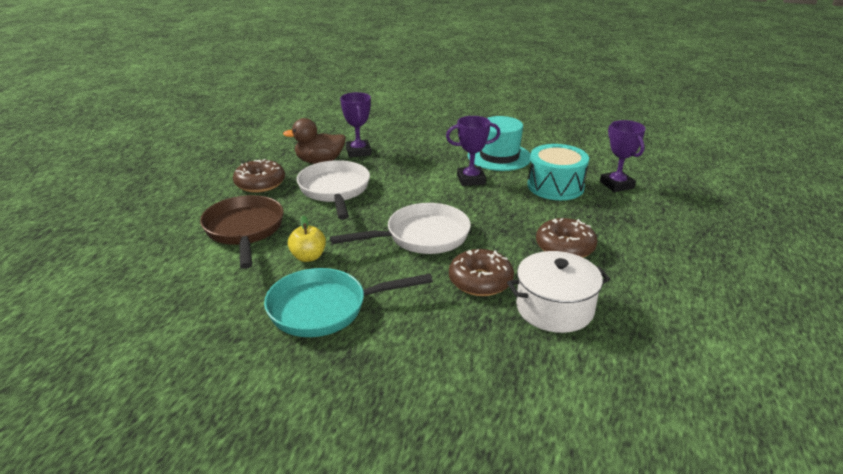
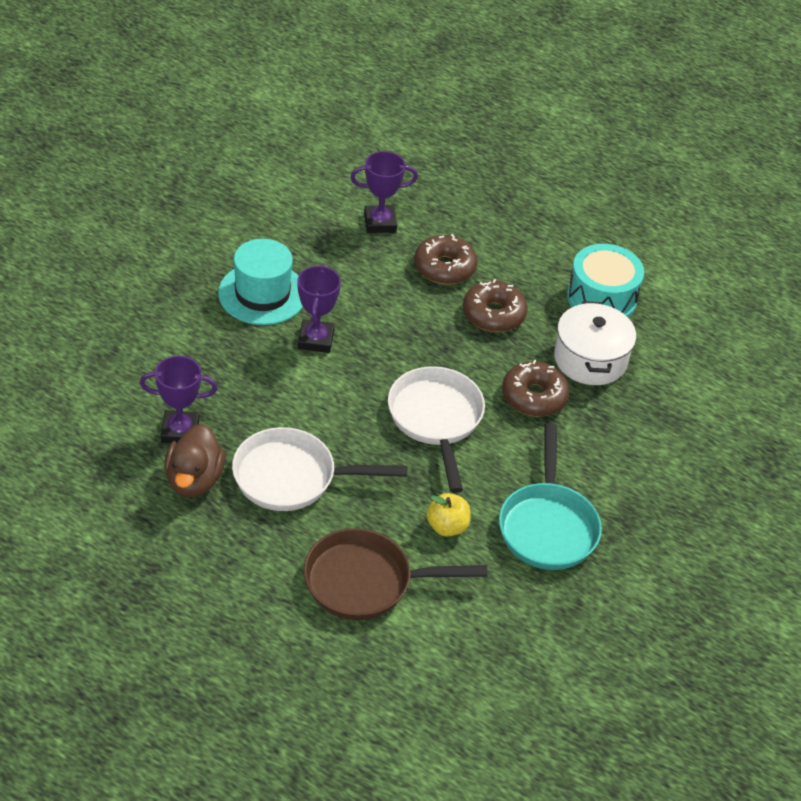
camera: 80 degrees left, 15 degrees up
(260, 183) = (238, 555): brown donut -> brown donut (444, 267)
(555, 186) = (363, 273): turquoise drum -> turquoise drum (601, 298)

